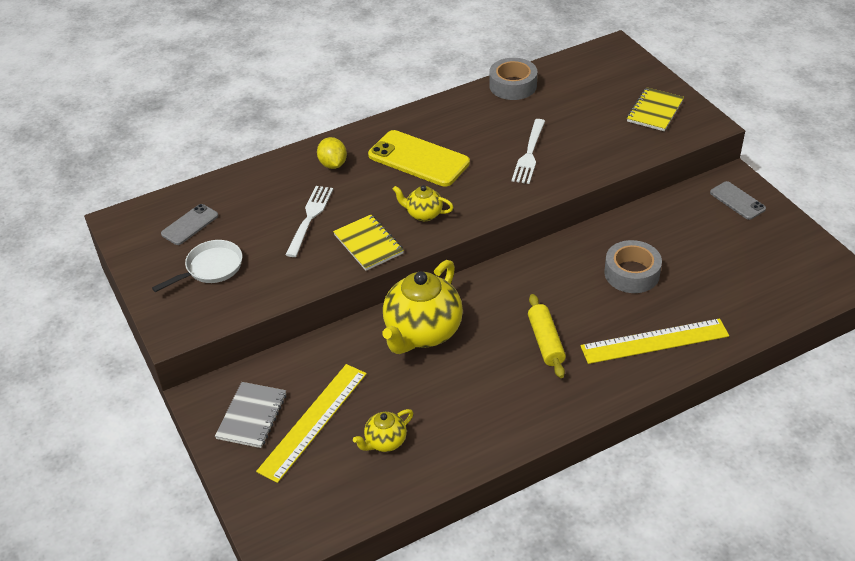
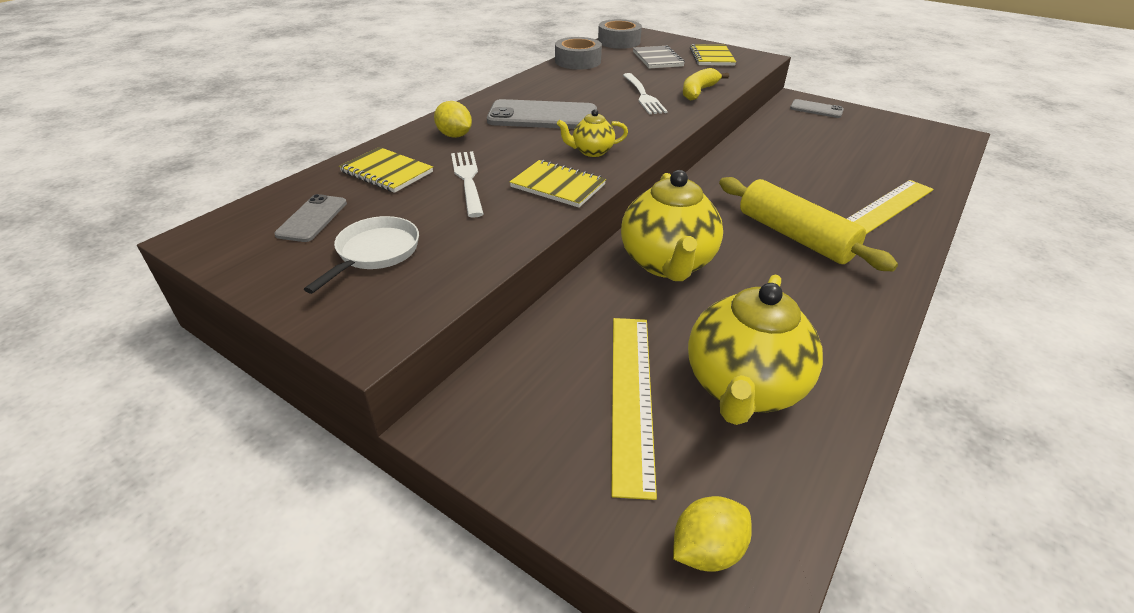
camera: 30 degrees left, 5 degrees down
(252, 416) = (542, 421): grey notebook -> grey notebook (657, 59)
(260, 192) = (387, 172): none -> yellow notebook
(281, 516) = (706, 550): none -> yellow lemon
(385, 442) = (743, 387): yellow teapot -> yellow teapot, size x2.05
(418, 159) = (542, 116): yellow phone -> grey phone
(545, 341) = (794, 236): yellow rolling pin -> yellow rolling pin, size x1.56
(587, 162) = (698, 91): none -> yellow banana
(631, 273) = (801, 168): grey tape -> grey tape (619, 41)

